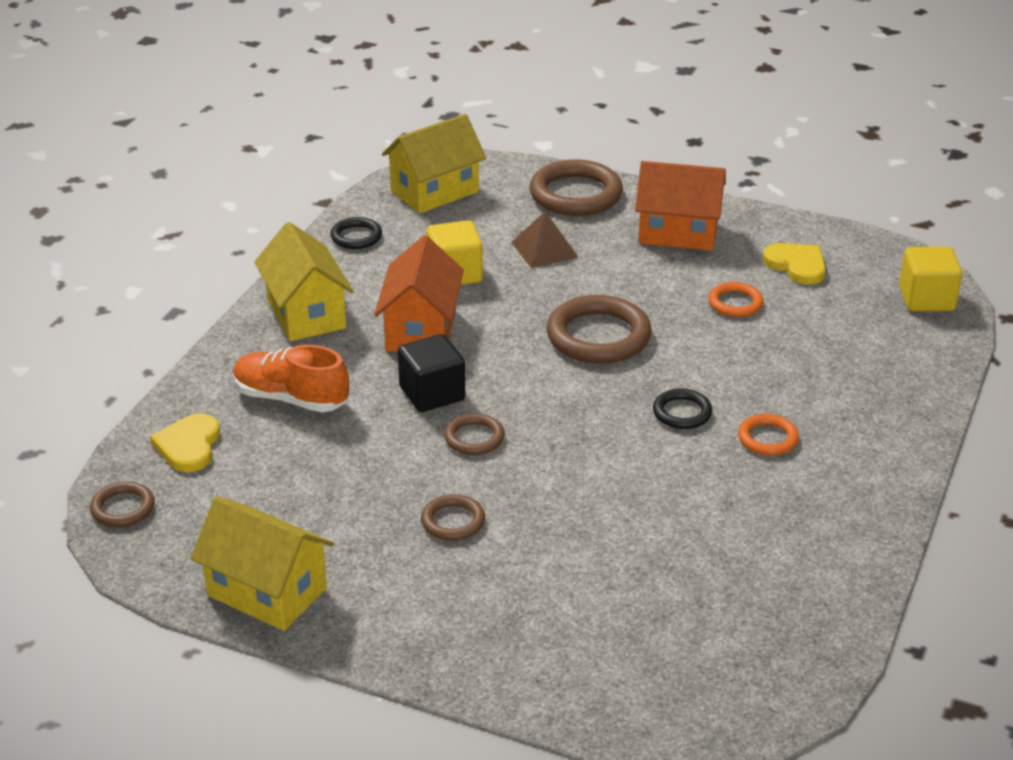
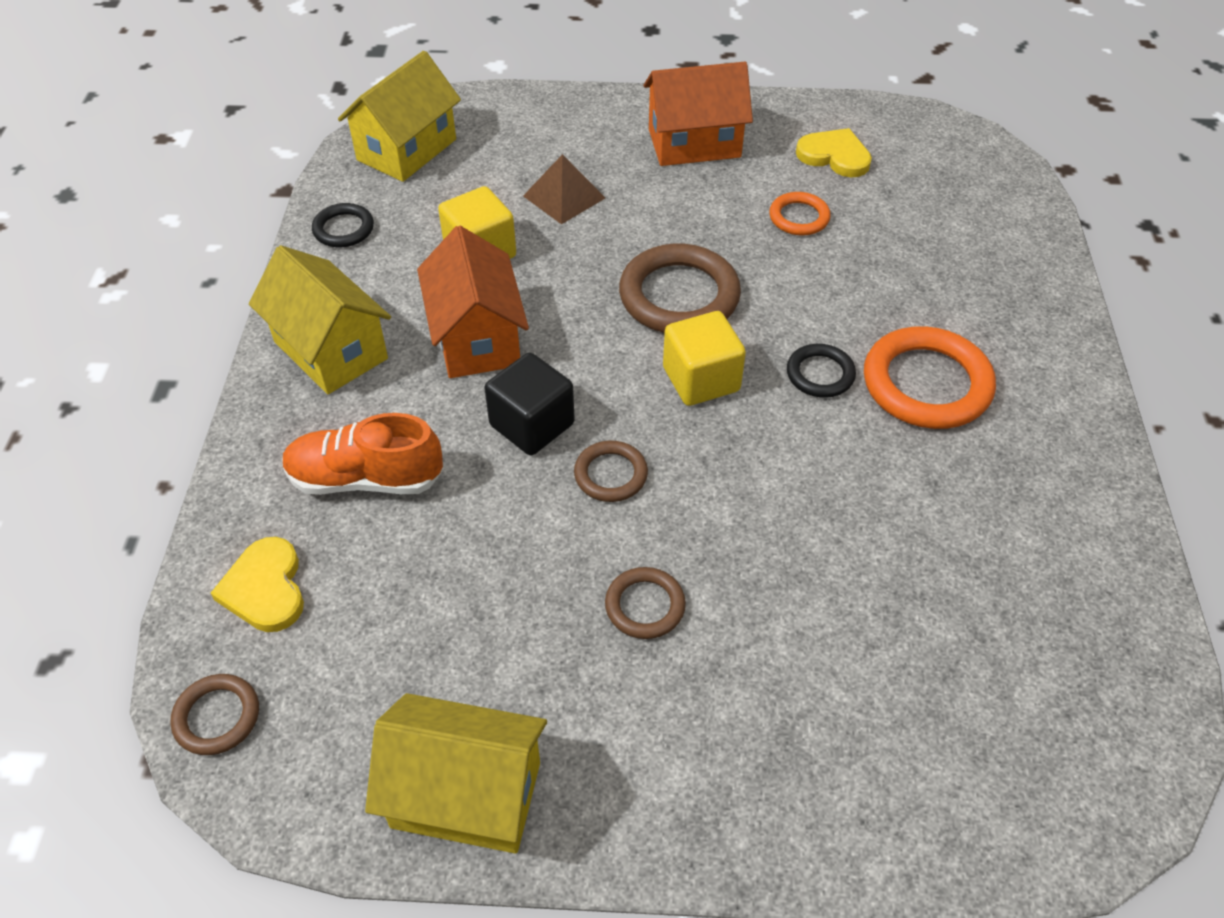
camera: 20 degrees left, 15 degrees up
(576, 194) = (563, 120): brown ring -> none
(767, 438) = (926, 384): orange ring -> orange ring, size x1.87
(926, 299) = (981, 166): yellow cube -> yellow cube (701, 379)

